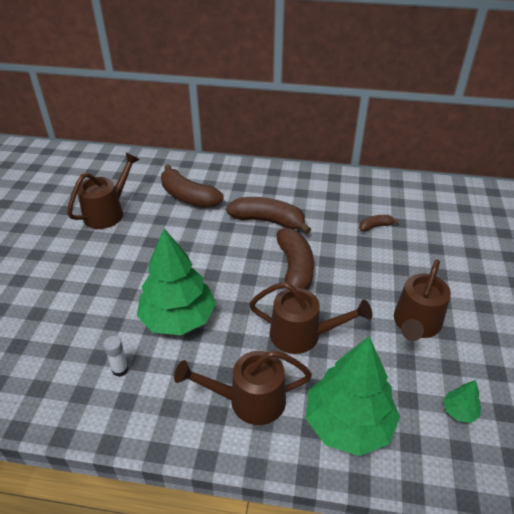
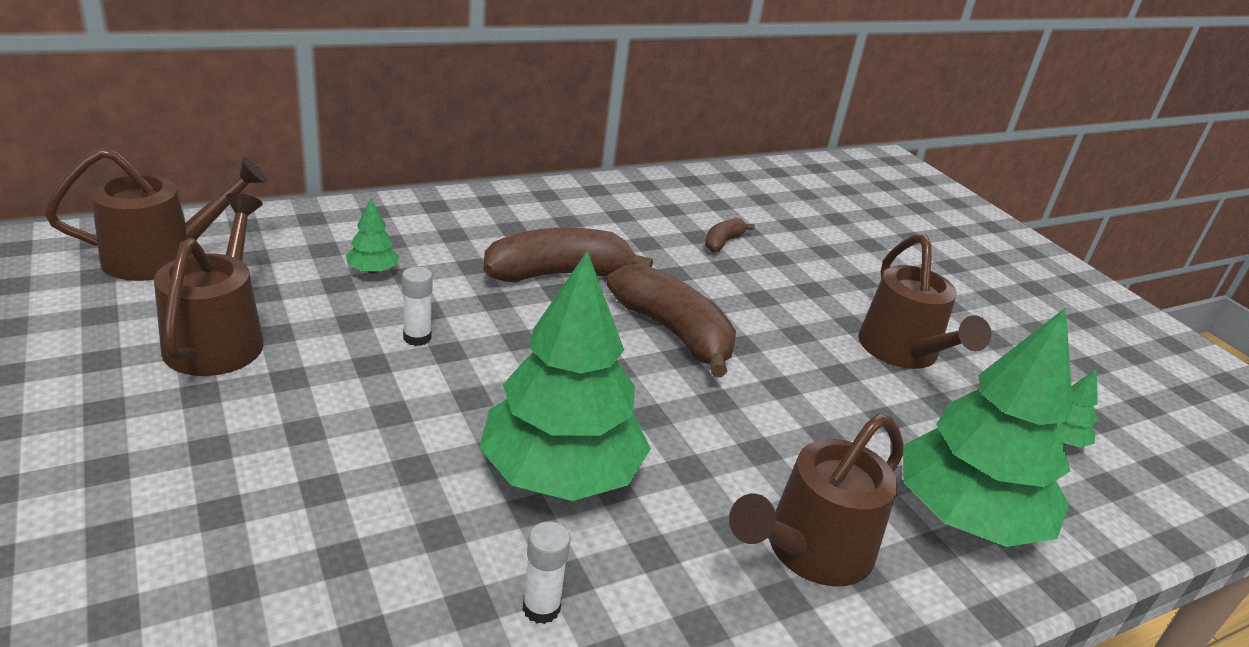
camera: 40 degrees left, 10 degrees down
(178, 235) = (417, 337): none -> white glue stick
(188, 197) = (373, 270): brown banana -> green tree
(303, 335) = (782, 421): brown watering can -> brown watering can (164, 257)

